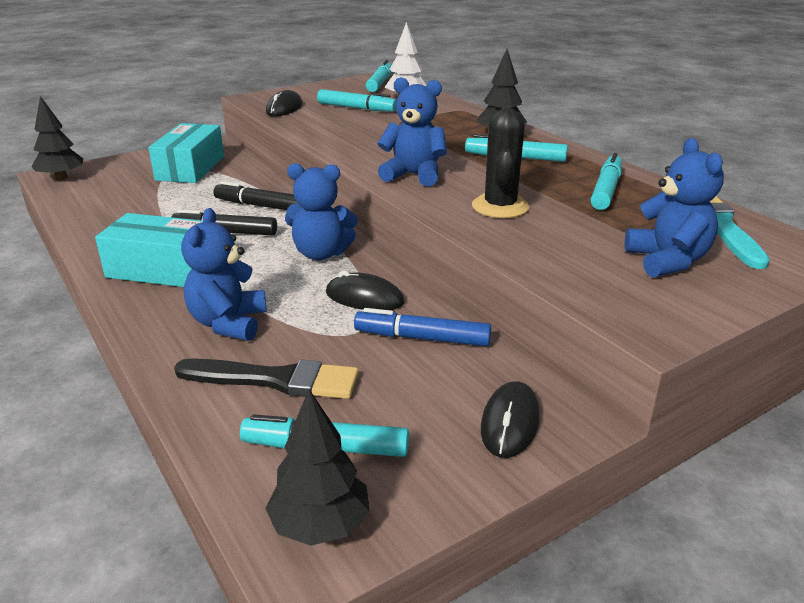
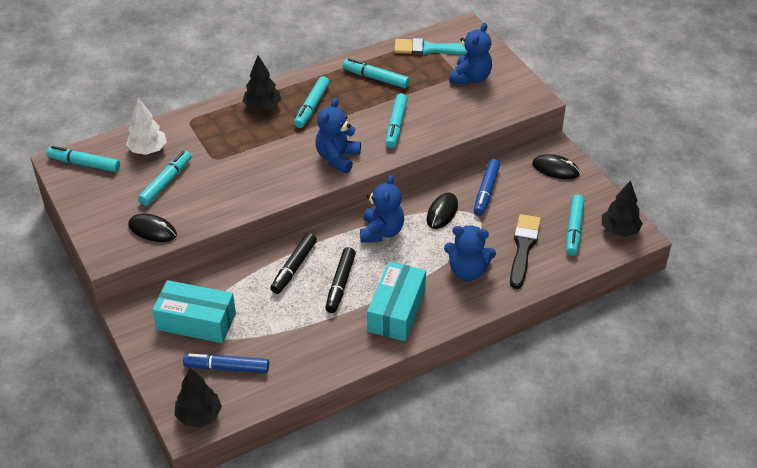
camera: 85 degrees left, 15 degrees up
(119, 184) = (227, 367): none -> blue marker
(500, 207) = (396, 125): black cactus -> turquoise marker
(667, 261) = (470, 78): blue teddy bear -> blue teddy bear turned 120 degrees clockwise

